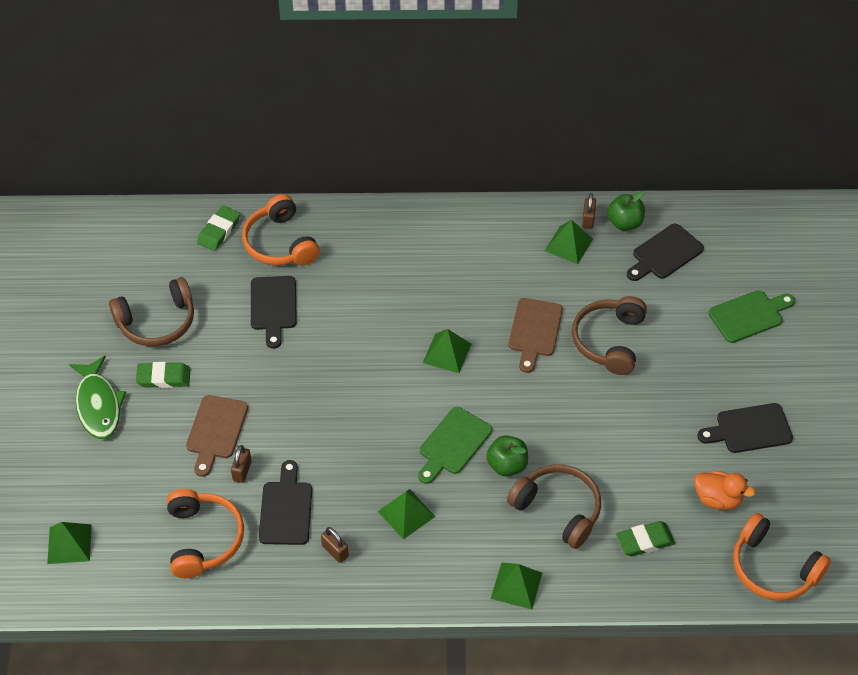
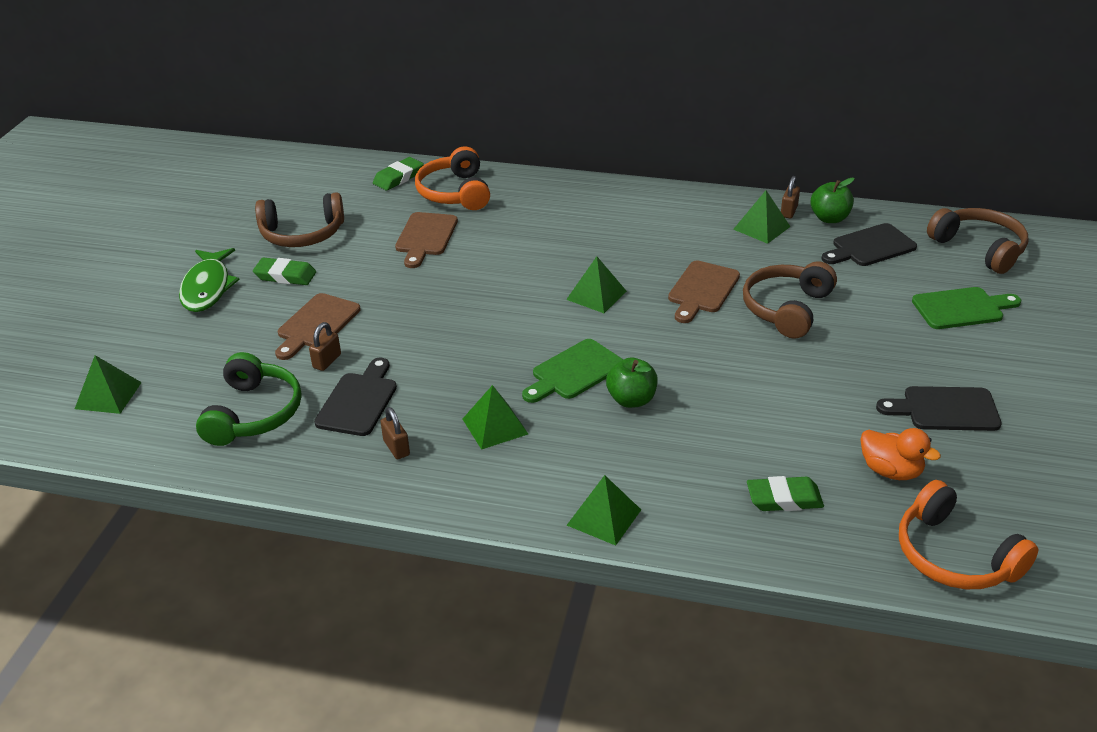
camera: 15 degrees right, 15 degrees down
(203, 539) = (253, 413): orange headphones -> green headphones
(273, 307) = (425, 237): black cutting board -> brown cutting board
(558, 509) = (681, 450): brown headphones -> brown headphones (979, 248)

